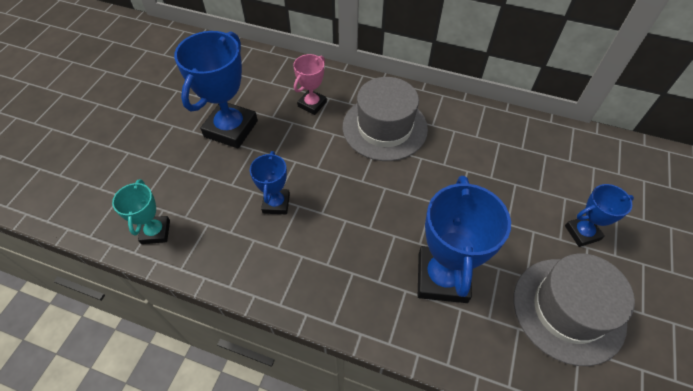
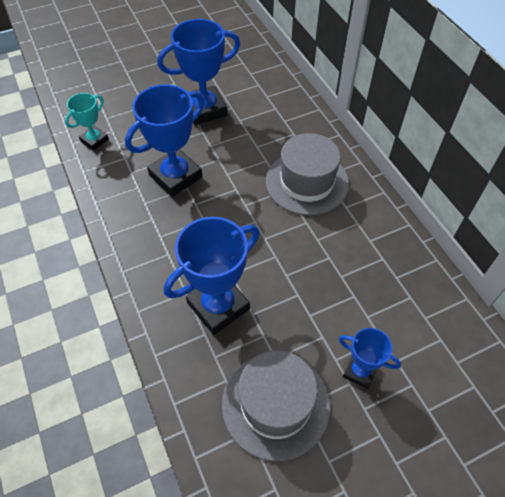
camera: 45 degrees right, 0 degrees up
(276, 203) = (175, 176): blue trophy -> blue trophy, size x1.81
(312, 104) = (276, 130): pink trophy -> none

